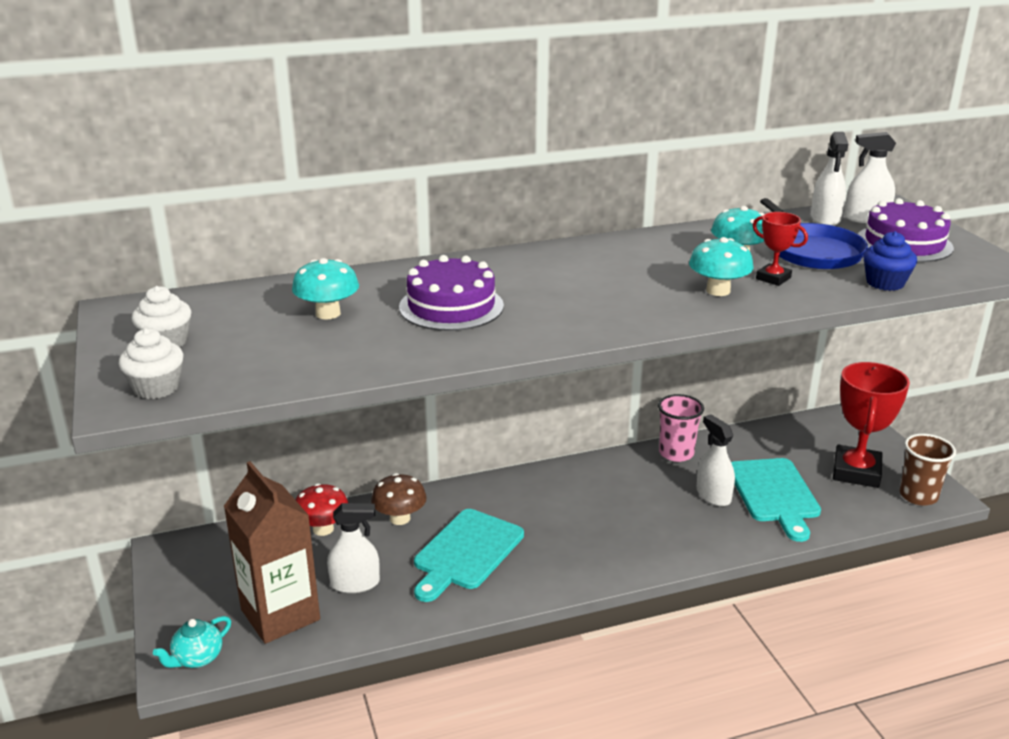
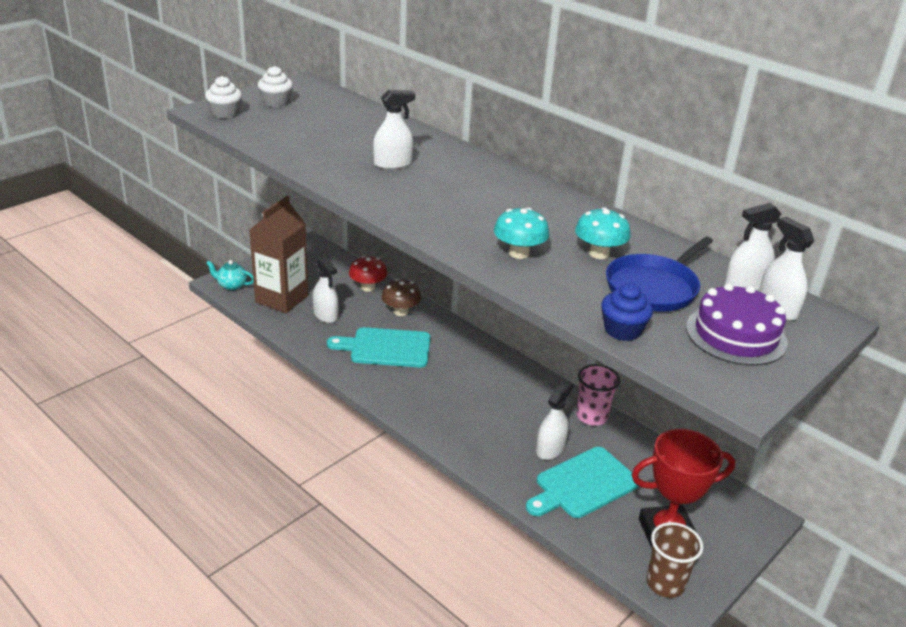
camera: 60 degrees right, 5 degrees up
(328, 313) = (348, 132): turquoise mushroom -> none
(451, 306) = (393, 164): purple cake -> white spray bottle
(773, 278) = (570, 274): red trophy -> none

